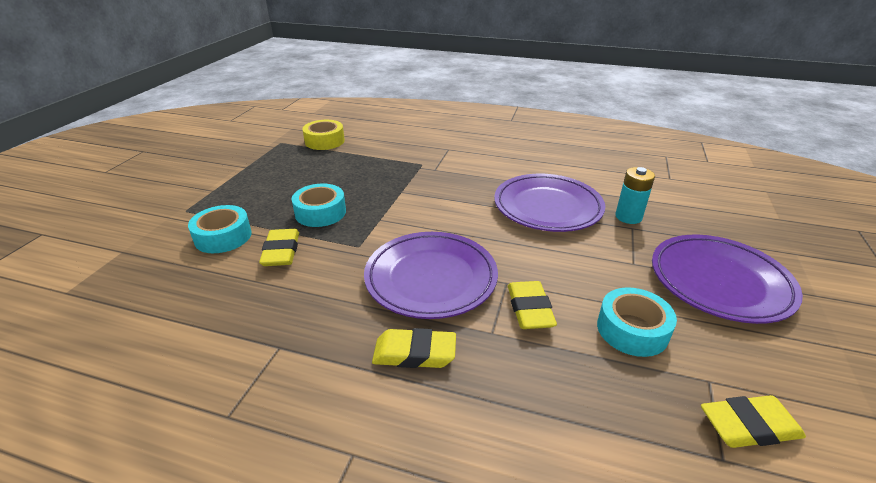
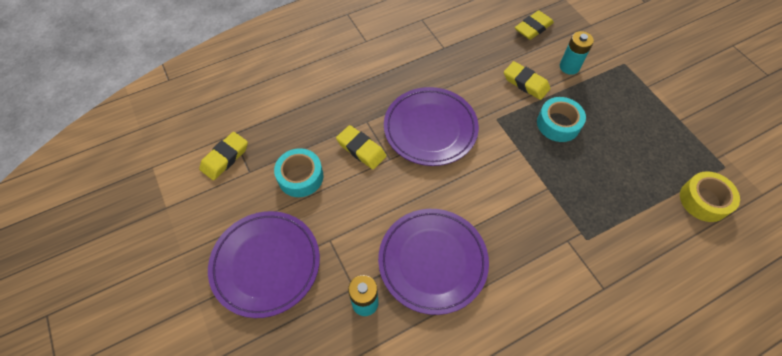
camera: 135 degrees right, 25 degrees up
(223, 237) = (569, 67): turquoise tape -> turquoise battery
(414, 353) = (388, 86): yellow eraser -> yellow eraser (533, 28)

